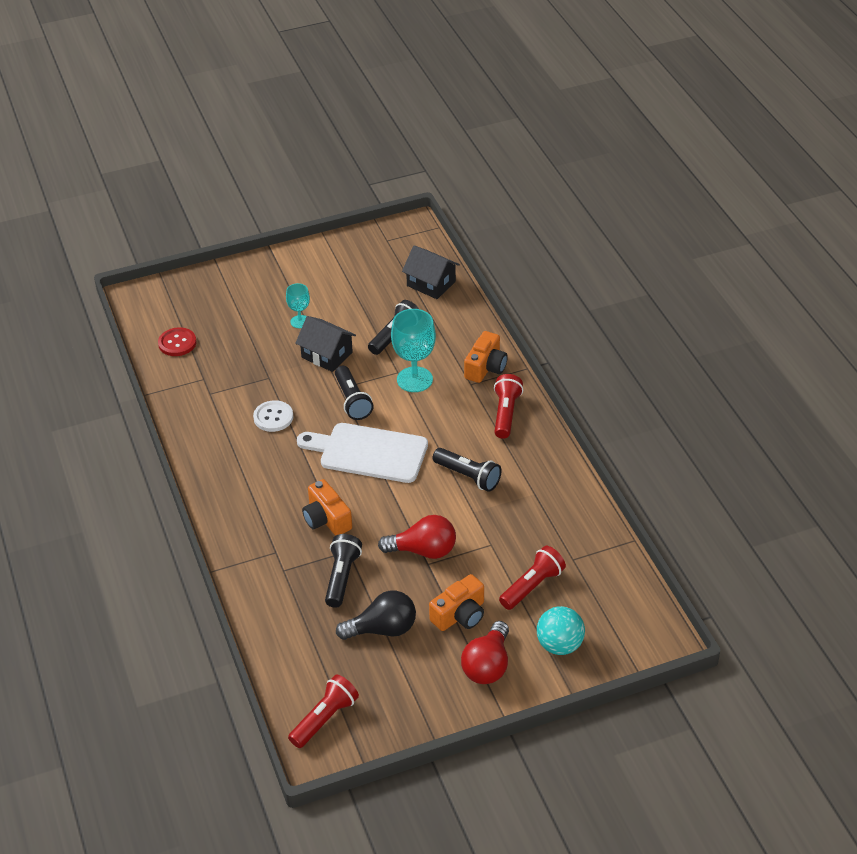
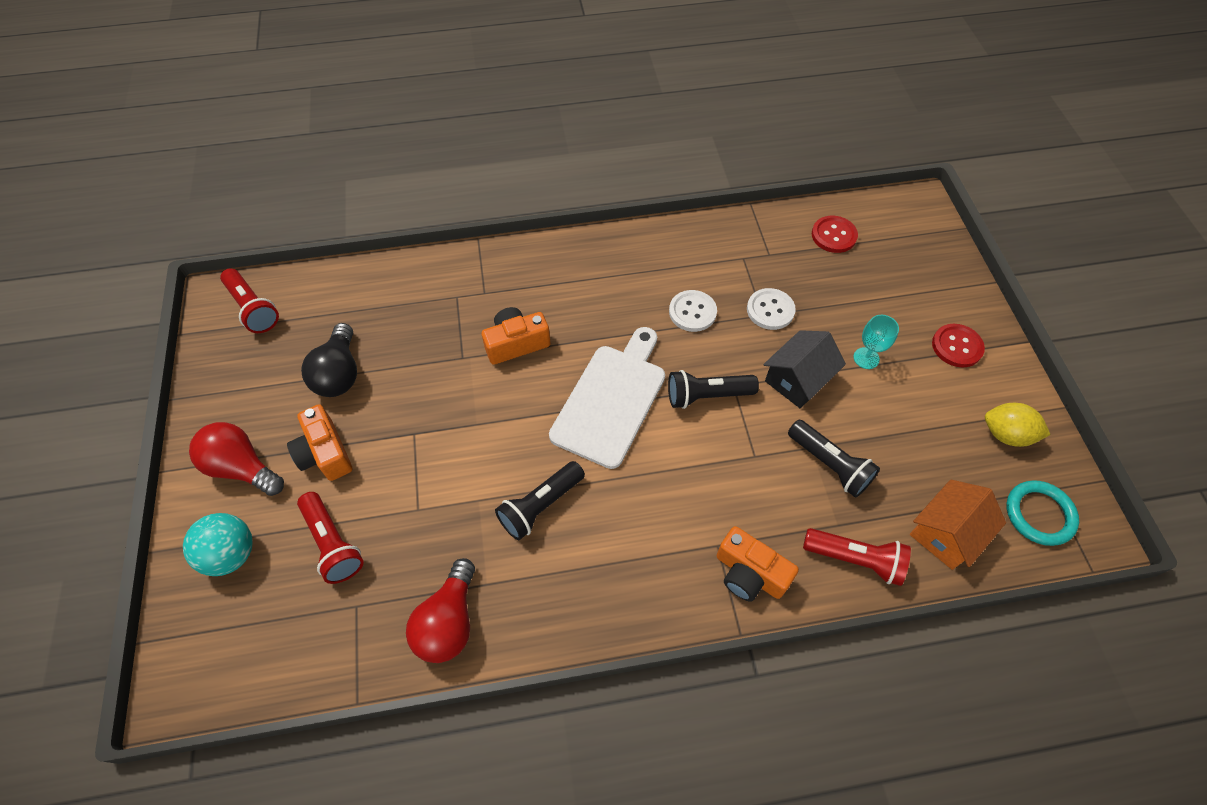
camera: 100 degrees right, 15 degrees up
(263, 374) = (770, 310): none -> white button
(280, 278) = (957, 346): none -> red button
(342, 577) = (426, 346): black flashlight -> none
(350, 257) = (1006, 434): none -> yellow lemon
(406, 246) = (1039, 514): none -> turquoise ring
(414, 379) = (736, 474): turquoise goblet -> none
(423, 550) = (435, 432): red light bulb -> red light bulb (449, 622)
(431, 284) = (946, 533): black house -> orange house
(506, 414) = (648, 580): red flashlight -> red flashlight (855, 559)

